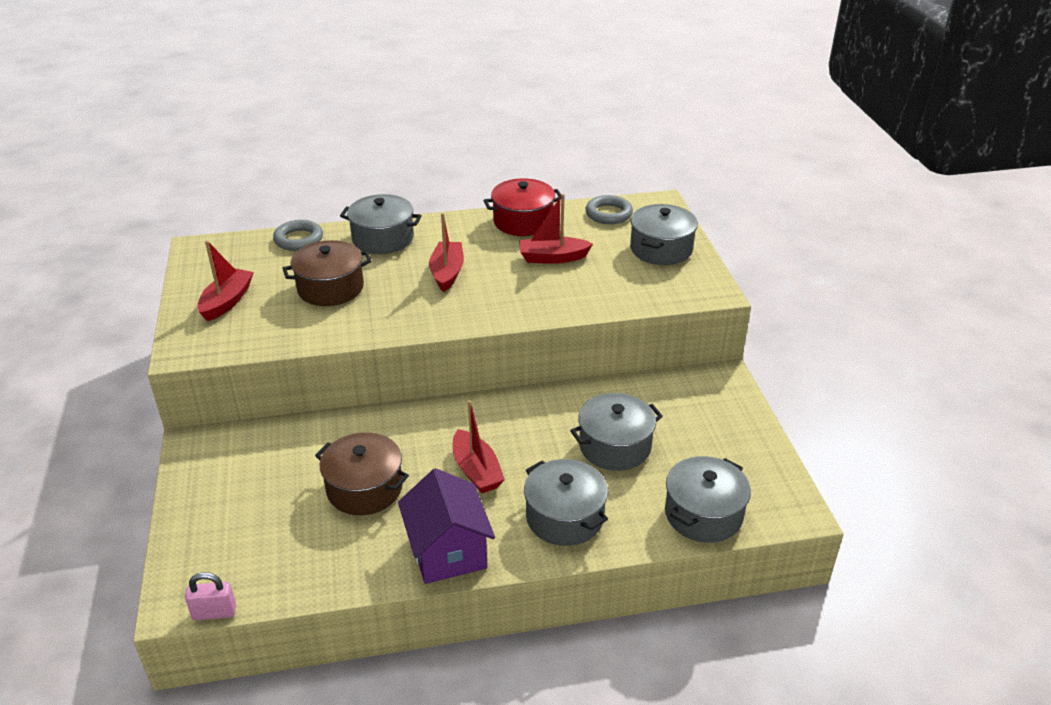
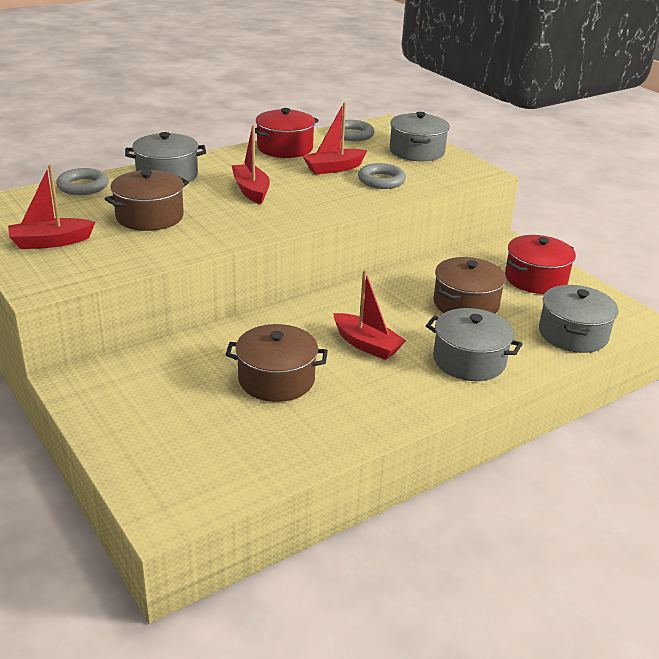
camera: 25 degrees left, 5 degrees down
(214, 612) = (210, 512): pink padlock -> none
(227, 302) = (51, 242): red boat -> red boat turned 105 degrees counterclockwise
(448, 551) = (392, 408): purple house -> none
(589, 283) = (381, 180): none -> grey ring
(615, 446) = (466, 304): grey pot -> brown pot
(718, 432) = (535, 279): none -> red pot

